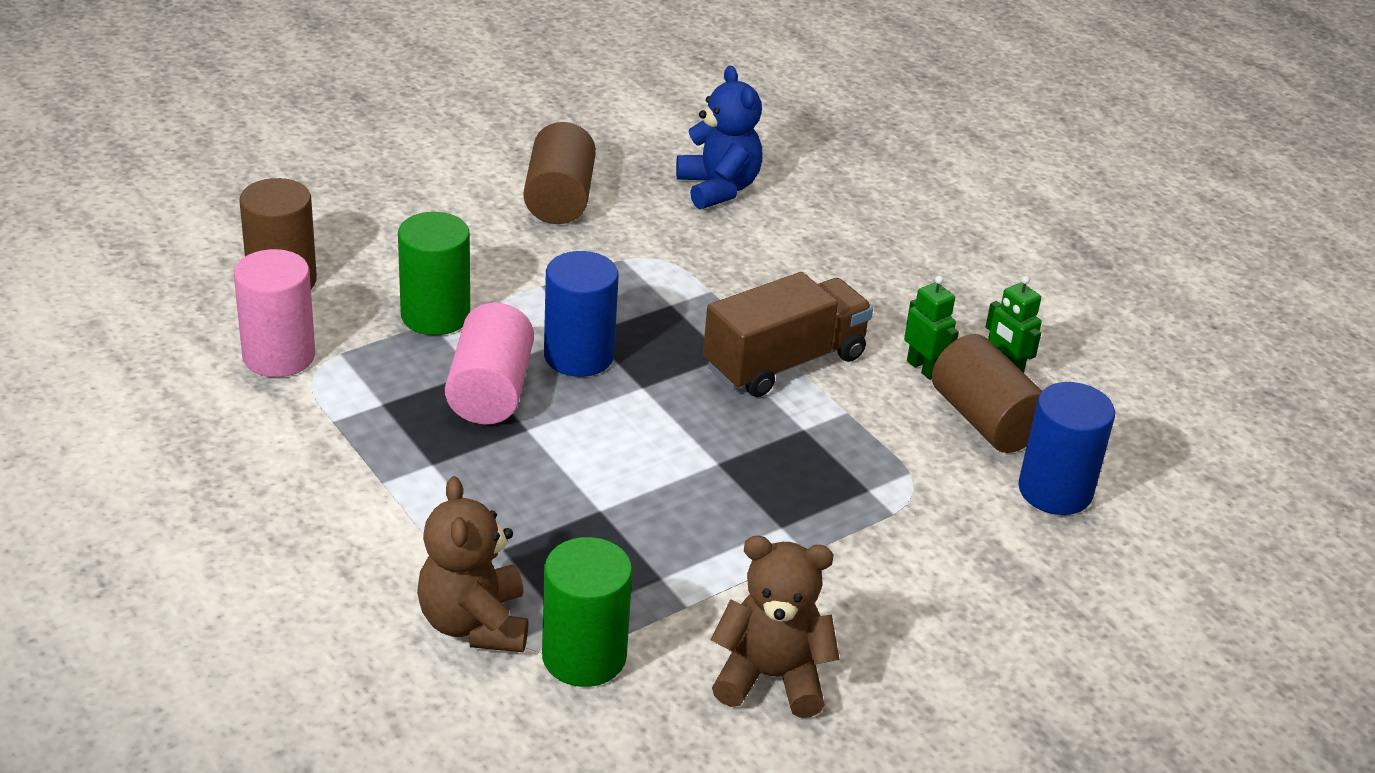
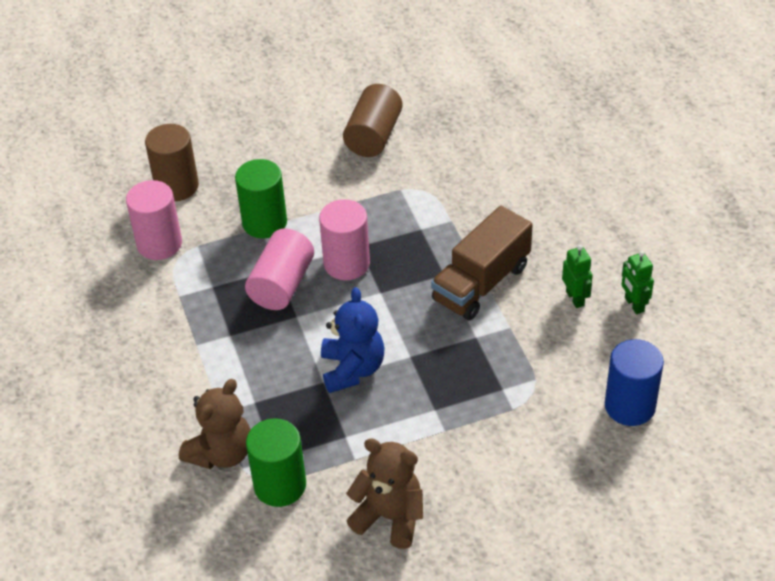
camera: 20 degrees right, 10 degrees up
(474, 623) = (221, 453): brown teddy bear -> brown teddy bear turned 150 degrees counterclockwise
(579, 356) = (346, 264): blue cylinder -> pink cylinder
(718, 188) = (485, 136): blue teddy bear -> blue teddy bear (352, 369)
(784, 362) = (481, 283): brown truck -> brown truck turned 150 degrees clockwise
(985, 420) = (602, 345): brown cylinder -> none

